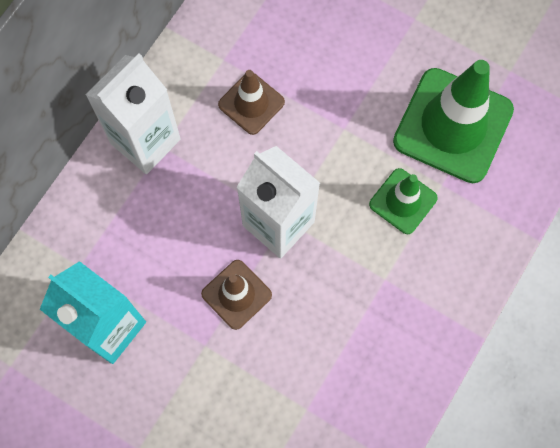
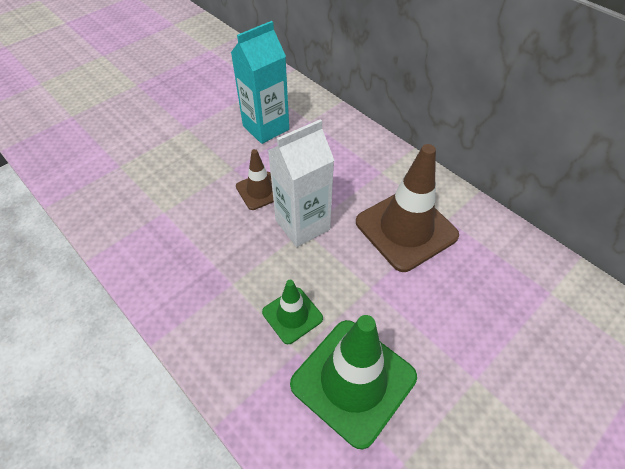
camera: 105 degrees right, 20 degrees down
(145, 141) = (387, 164): white carton -> none
(251, 103) = (406, 229): brown traffic cone -> brown traffic cone, size x1.89

